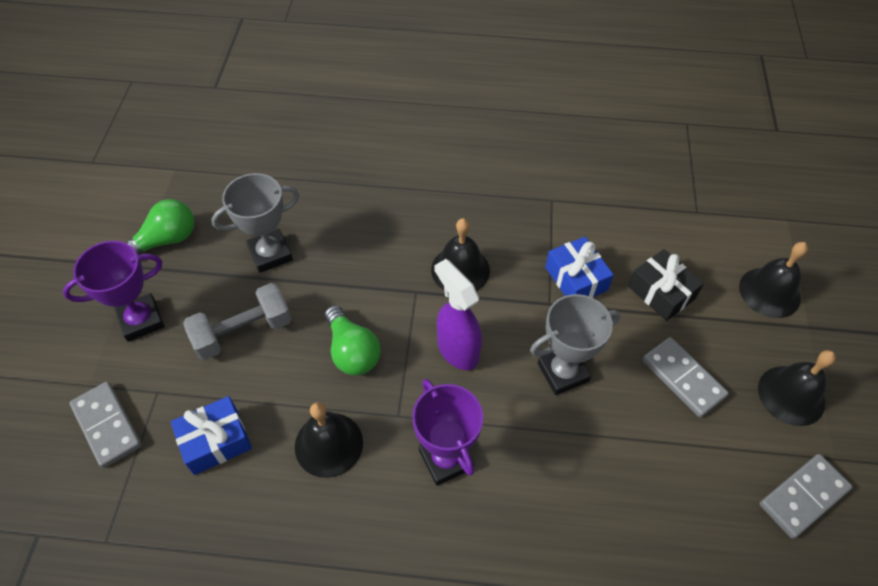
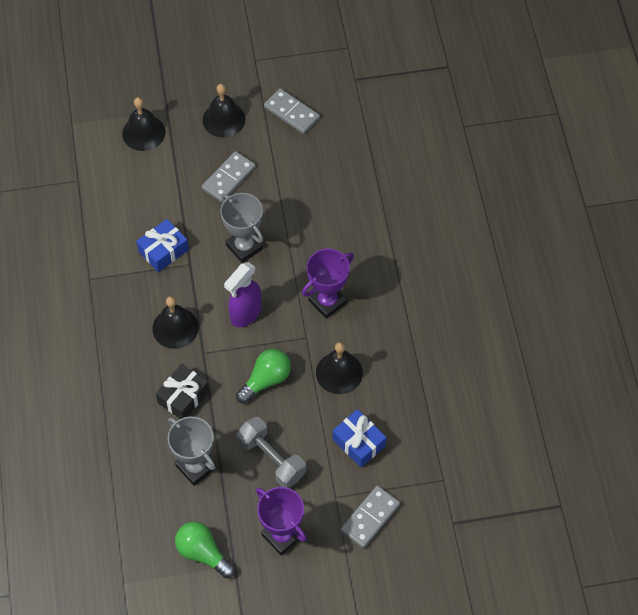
camera: 105 degrees left, 5 degrees up
(661, 292) = (161, 196): black gift -> black gift (183, 397)

